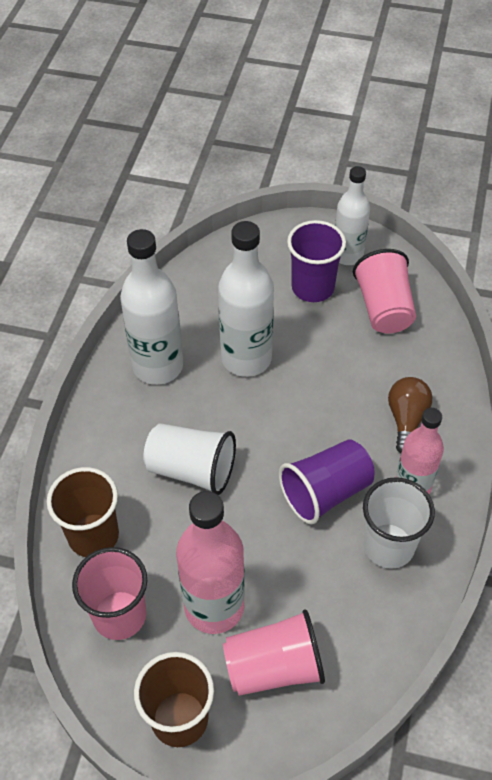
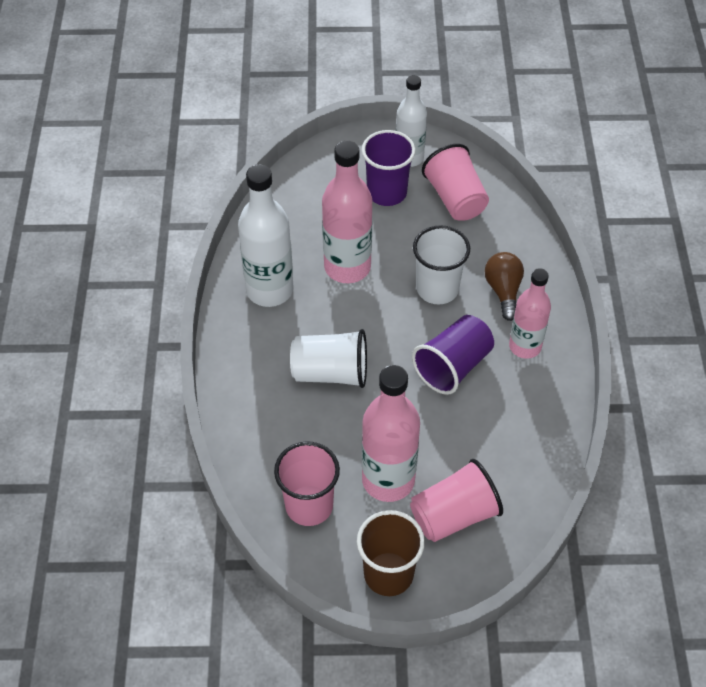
camera: 15 degrees left, 0 degrees up
(93, 535) = (263, 446): brown cup -> none
(246, 358) = (347, 267): white bottle -> pink bottle
(388, 546) = (519, 398): white cup -> white cup (437, 289)

